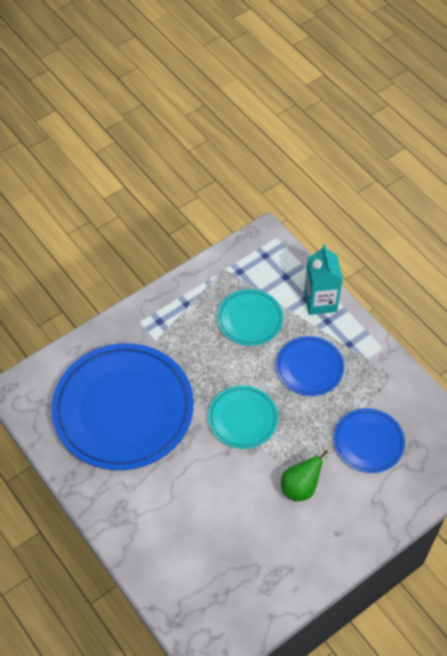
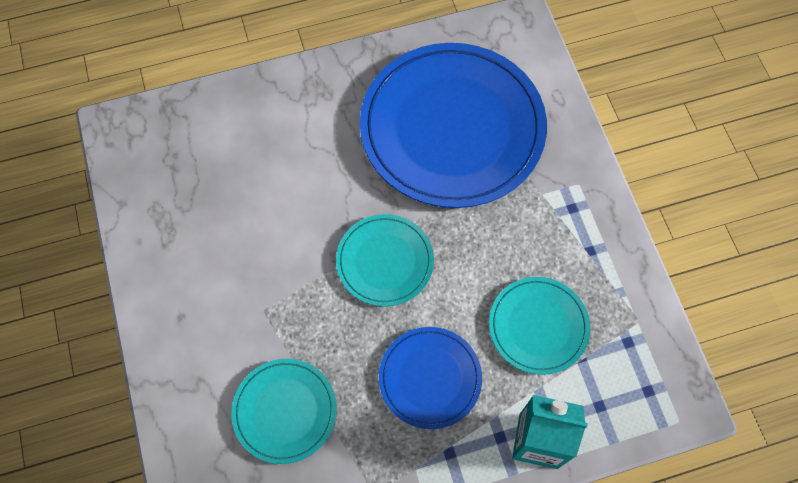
camera: 110 degrees right, 10 degrees up
(300, 487) = (260, 296): green pear -> none
(368, 442) = (285, 411): blue plate -> turquoise plate

